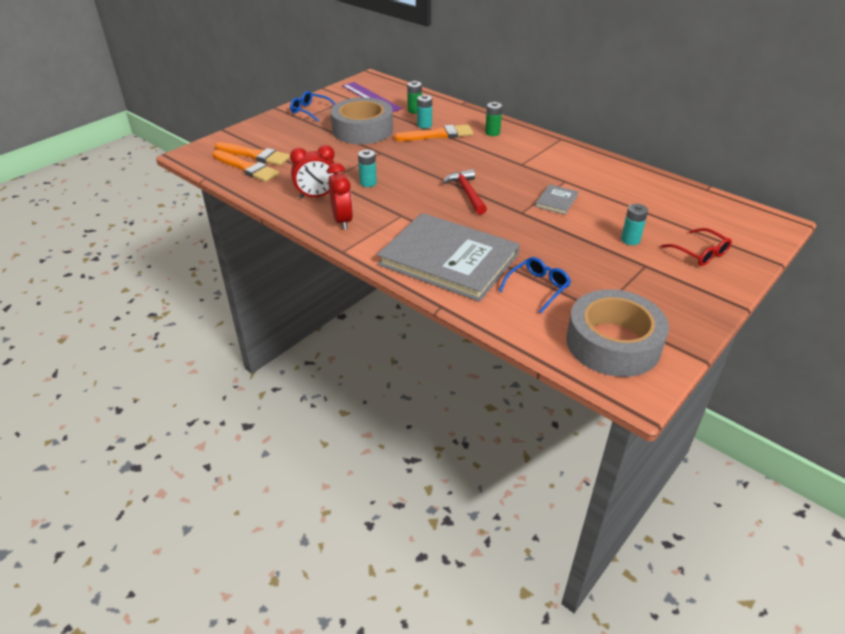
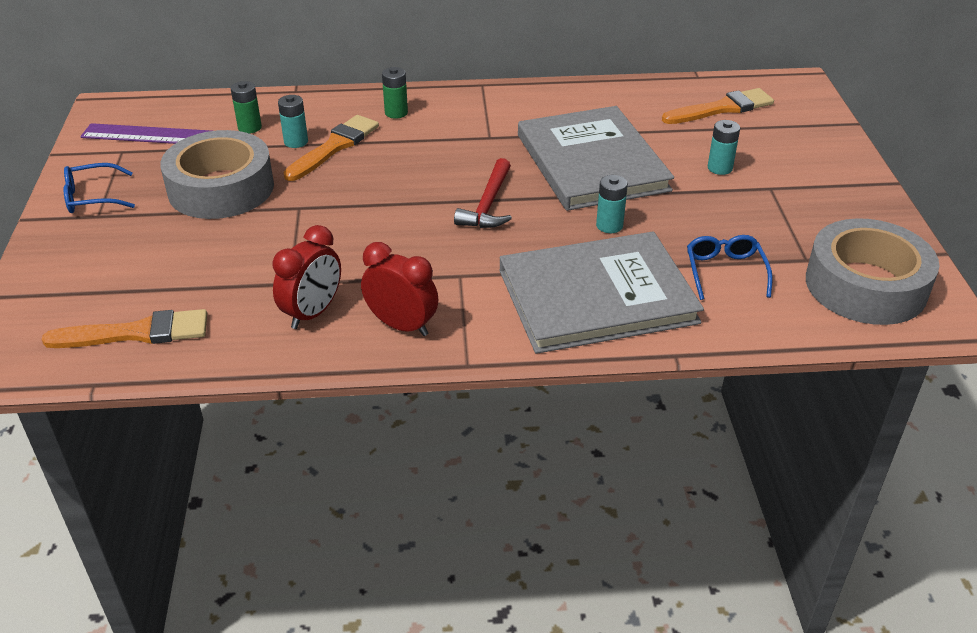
camera: 45 degrees left, 0 degrees up
(255, 155) = (117, 307): orange brush -> orange brush (722, 108)
(368, 183) = (351, 257): turquoise battery -> turquoise battery (609, 225)
(467, 193) = (488, 204): red hammer -> red hammer turned 105 degrees counterclockwise
(556, 201) = (592, 162): grey book -> grey book, size x2.49
(700, 253) = (791, 148): red glasses -> none

